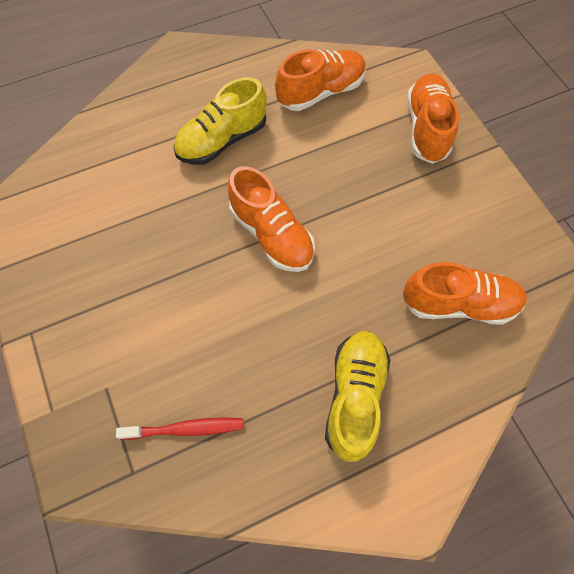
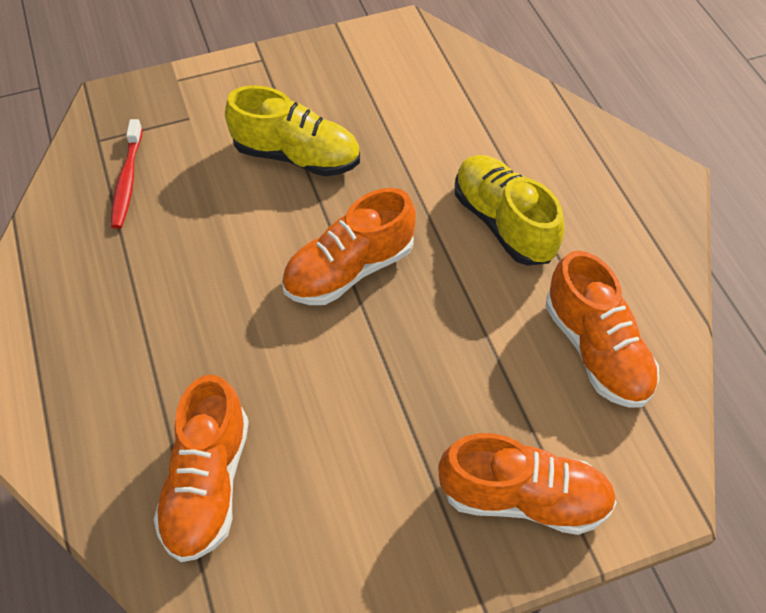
camera: 95 degrees right, 10 degrees down
(354, 396) = (116, 338): yellow shoe -> yellow shoe (297, 156)

